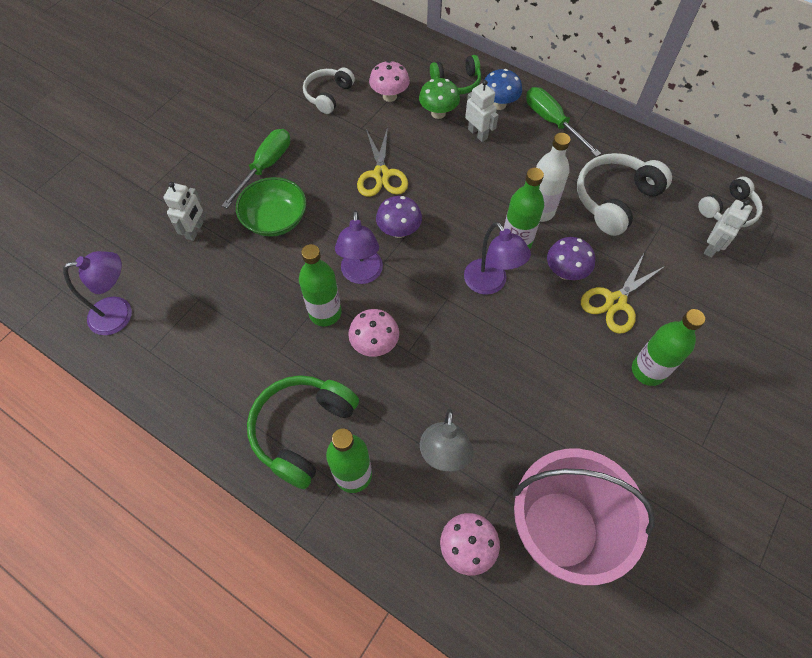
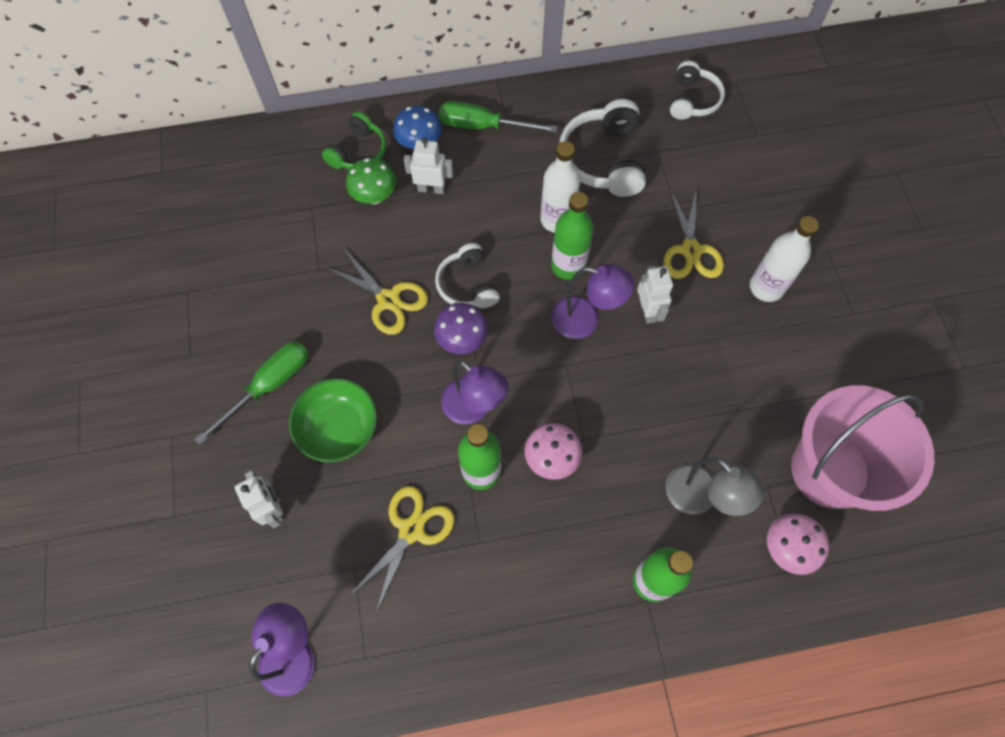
camera: 45 degrees left, 5 degrees up
(250, 308) = (411, 530): none -> yellow scissors
(265, 167) = (269, 386): green screwdriver -> green screwdriver turned 60 degrees clockwise
(302, 430) = (575, 587): green headphones -> none
(328, 95) = (248, 262): white headphones -> white headphones (467, 284)
(389, 96) = (310, 215): pink mushroom -> none
(565, 272) = (630, 258): purple mushroom -> none
(648, 371) = (766, 287): green bottle -> white bottle
(712, 247) = (711, 142): white robot -> white robot (648, 310)

